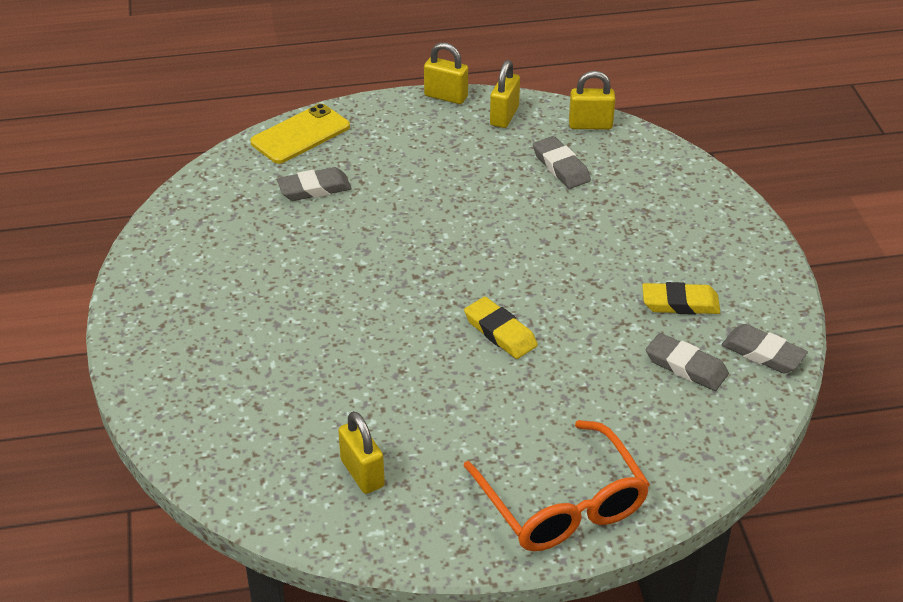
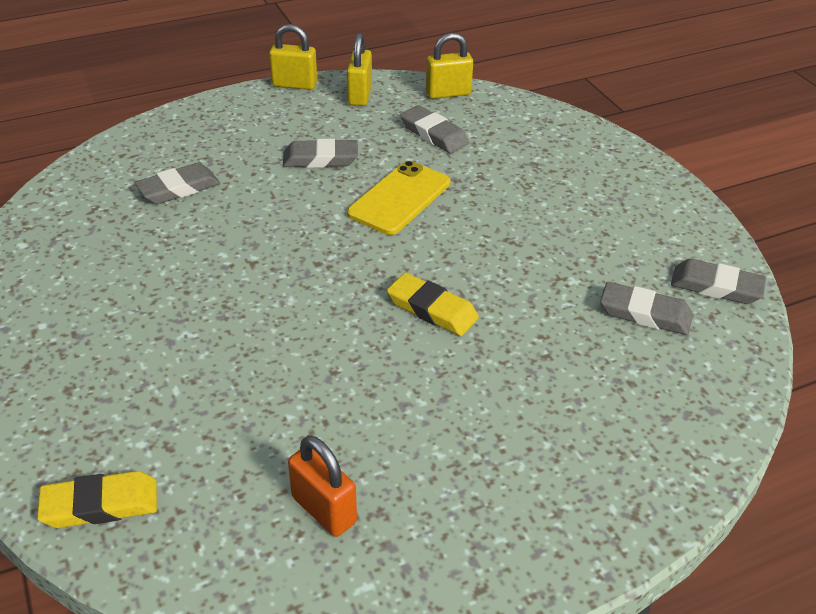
camera: 15 degrees left, 0 degrees up
(300, 135) = (150, 137): yellow phone -> yellow phone (400, 198)
(362, 473) = (324, 510): yellow padlock -> orange padlock
(447, 177) = (320, 159): none -> grey eraser
(562, 504) = (579, 501): orange glasses -> none
(680, 303) = (609, 249): yellow eraser -> yellow eraser (100, 505)

